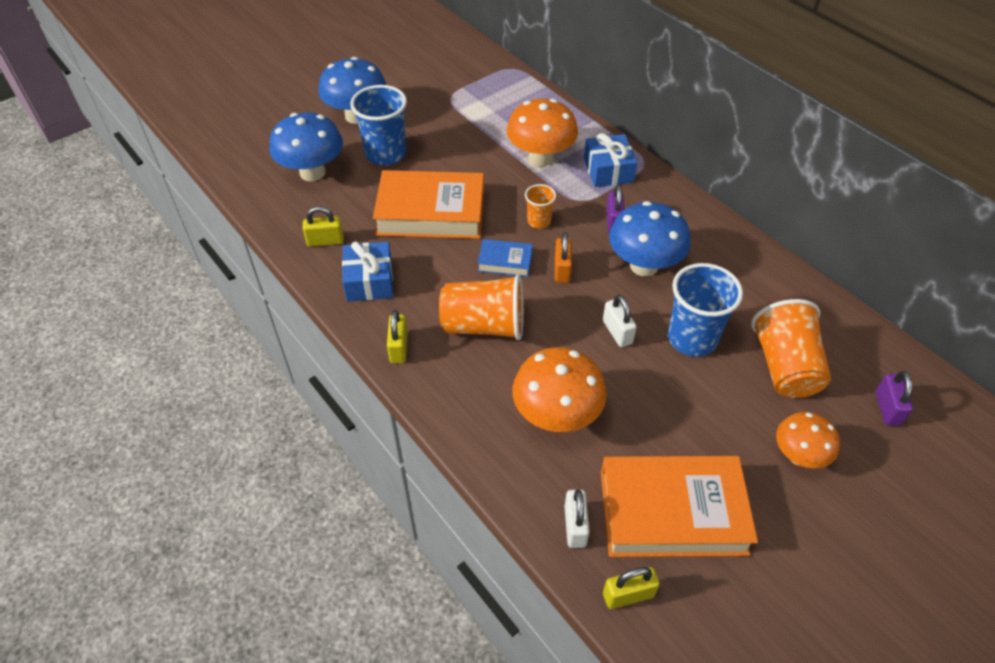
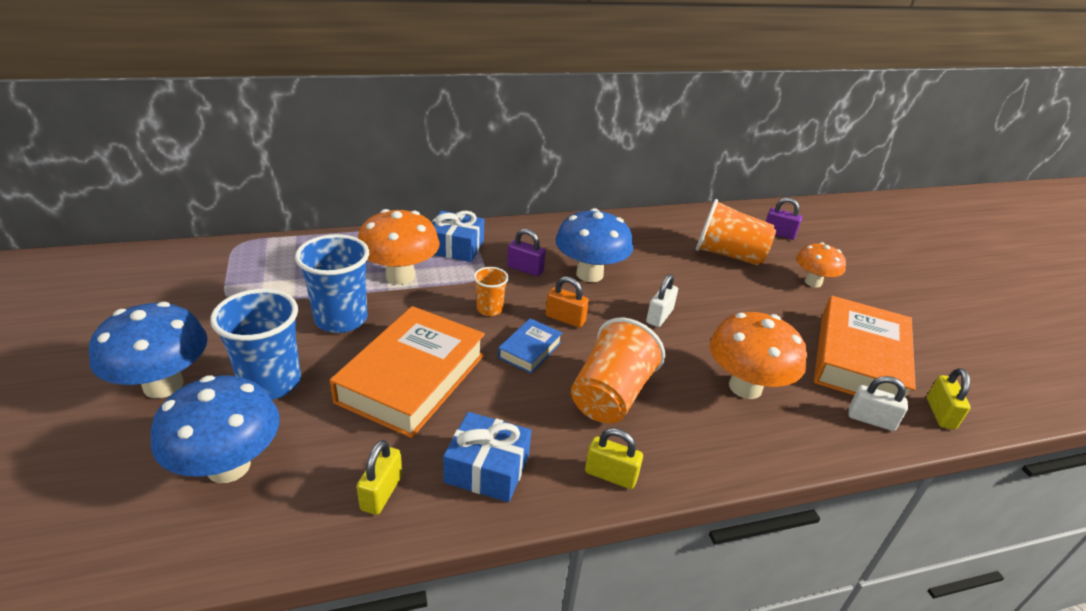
camera: 70 degrees left, 15 degrees down
(617, 332) = (659, 316): white padlock -> white padlock turned 60 degrees counterclockwise
(692, 338) = (684, 282): blue cup -> blue cup (341, 319)

